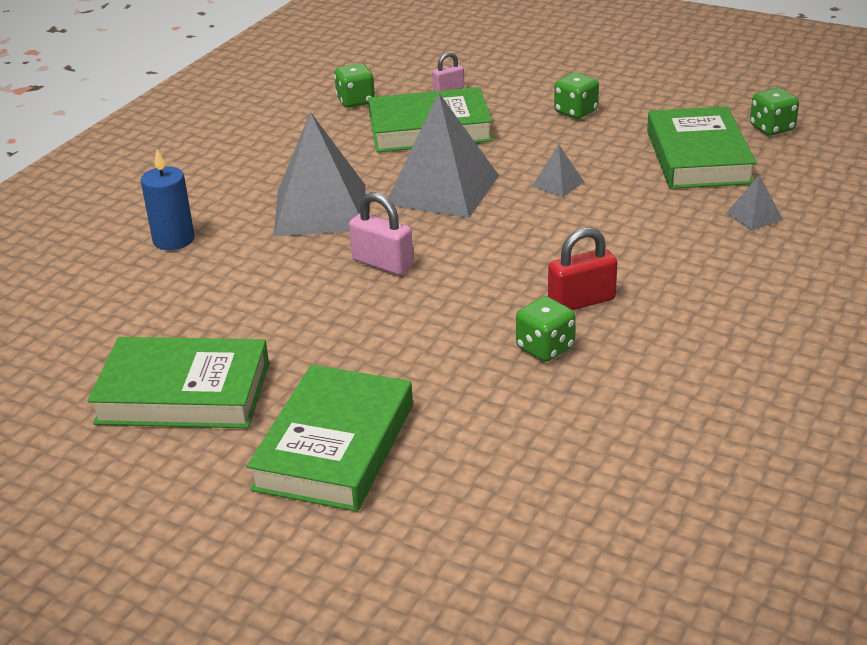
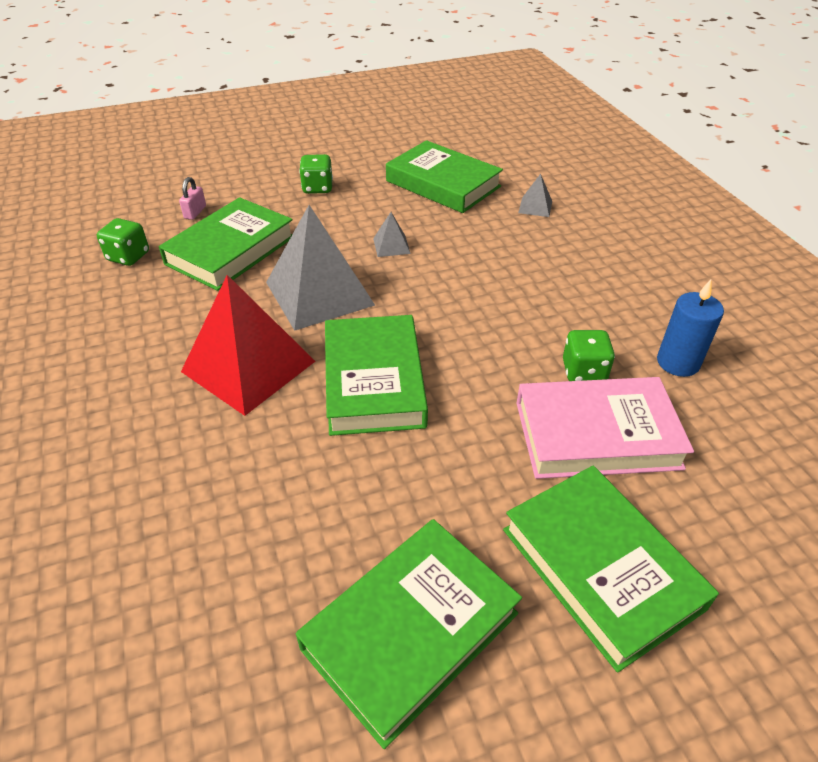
camera: 50 degrees left, 10 degrees up
(173, 240) = (150, 482): blue candle -> blue candle (678, 362)
(321, 209) = (248, 366): grey pyramid -> red pyramid
(382, 263) = (373, 381): pink padlock -> green book
(475, 387) = (596, 435): none -> pink book
(581, 301) = (546, 322): red padlock -> none
(772, 128) = (451, 146): green dice -> none

